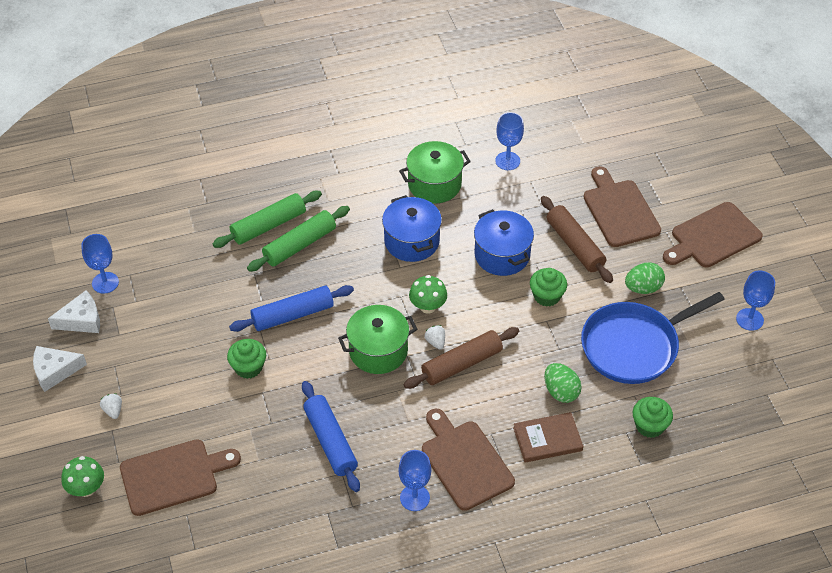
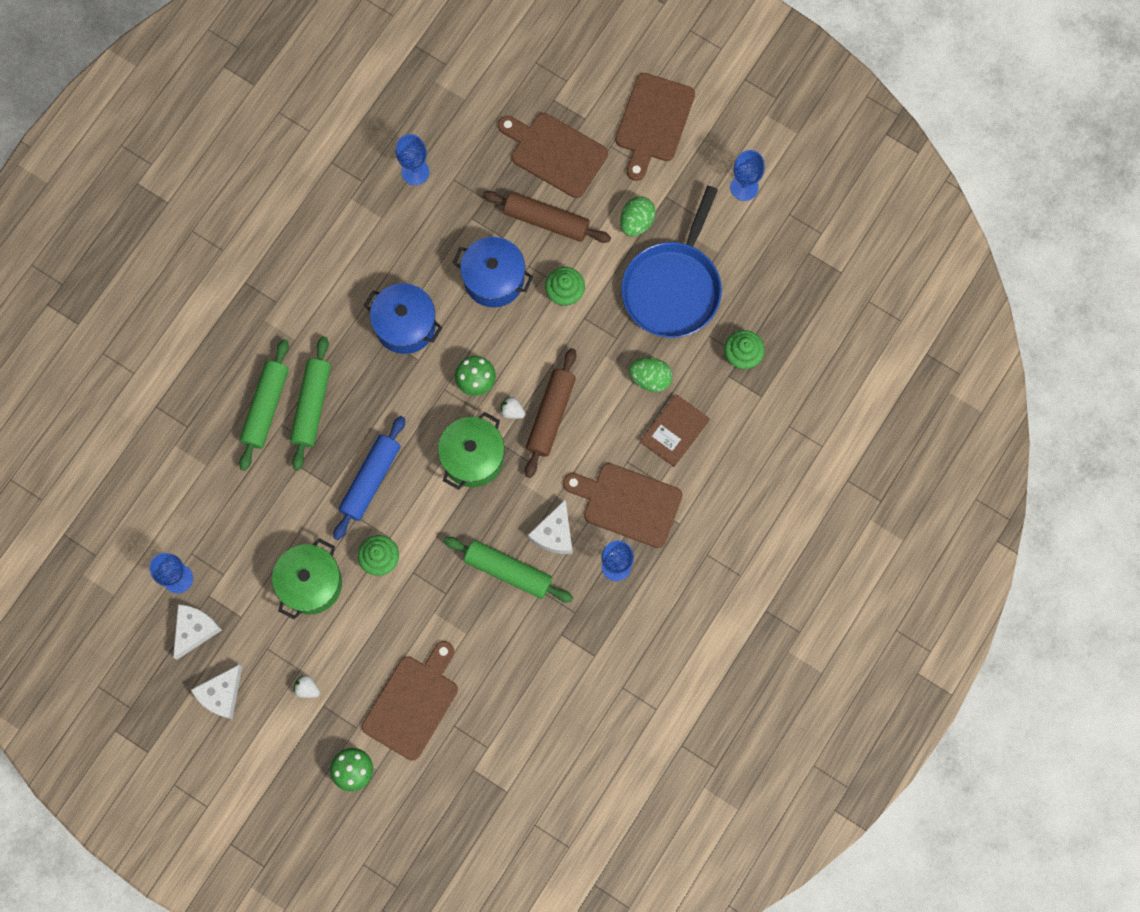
camera: 40 degrees left, 25 degrees up
(330, 441) = (508, 571): blue rolling pin -> green rolling pin
(389, 441) = (554, 533): none -> white cheese
(434, 184) = (373, 248): green pot -> green pot (311, 583)

